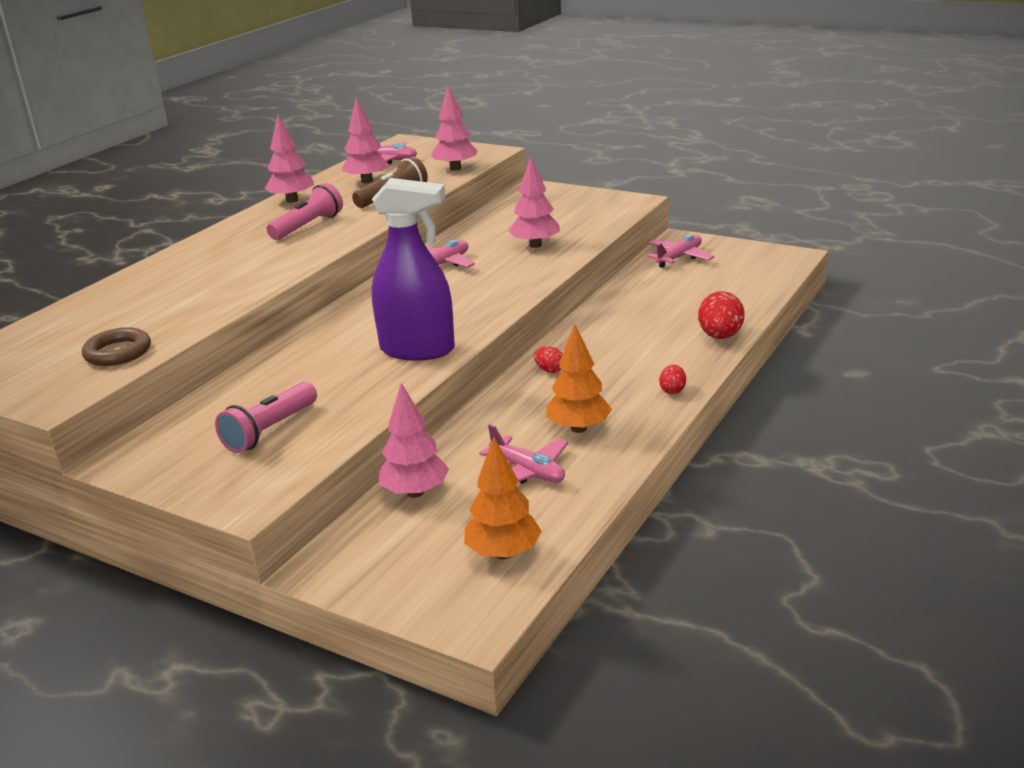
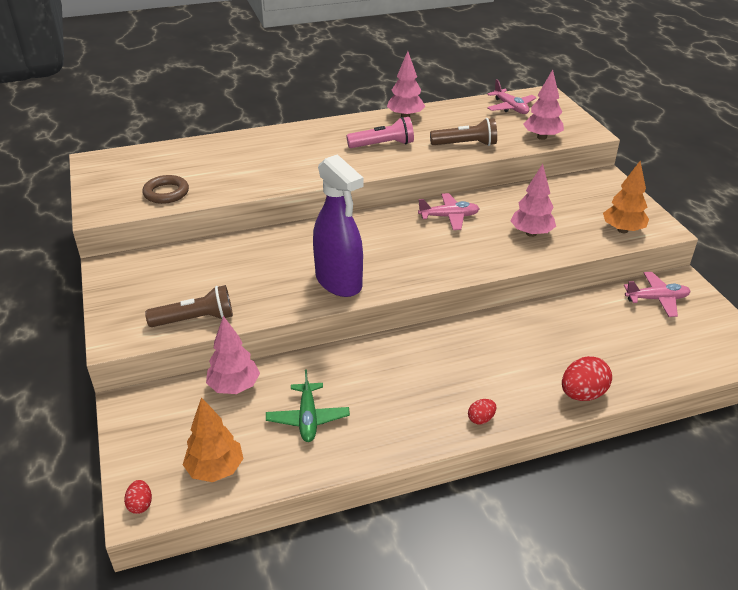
camera: 40 degrees right, 10 degrees up
(270, 430) = (191, 293): pink flashlight -> none
(314, 444) = (195, 319): none -> brown flashlight
(367, 181) = (470, 121): pink tree -> none
(528, 471) = (308, 418): pink plane -> green plane
(550, 370) = (428, 345): red egg -> red egg (140, 504)
(578, 428) = (380, 406): orange tree -> orange tree (622, 230)

